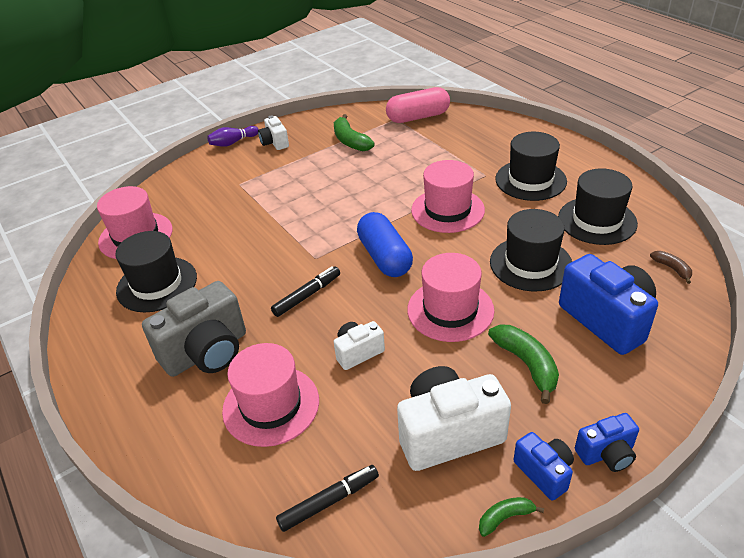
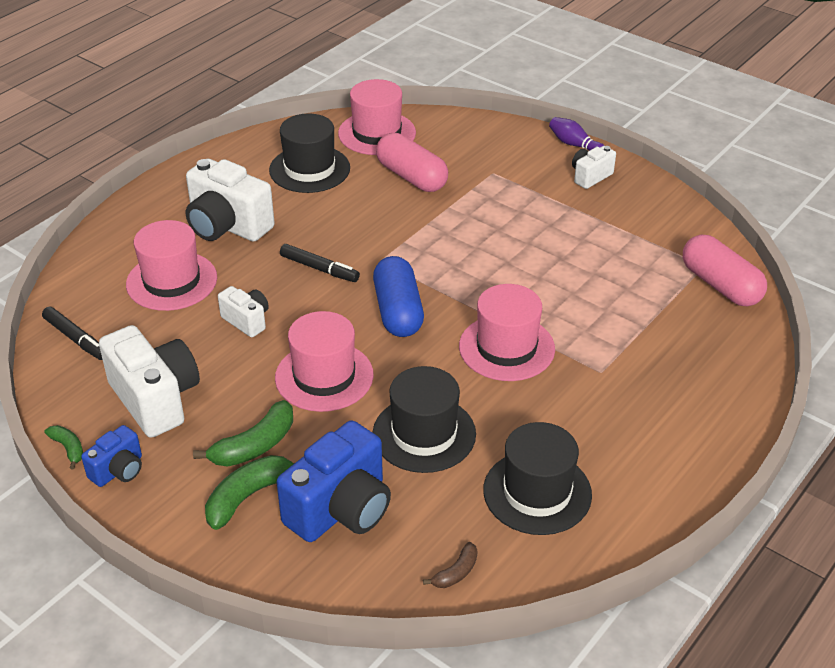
camera: 70 degrees right, 0 degrees up
(207, 352) = (227, 226): grey camera -> white camera
(214, 225) = (411, 177): none -> pink capsule
(350, 141) = (625, 236): green banana -> green banana (248, 496)
(385, 257) = (398, 311): blue capsule -> blue capsule turned 60 degrees counterclockwise
(530, 180) = (608, 418): black hat -> none
(606, 454) = (145, 515): blue camera -> none

